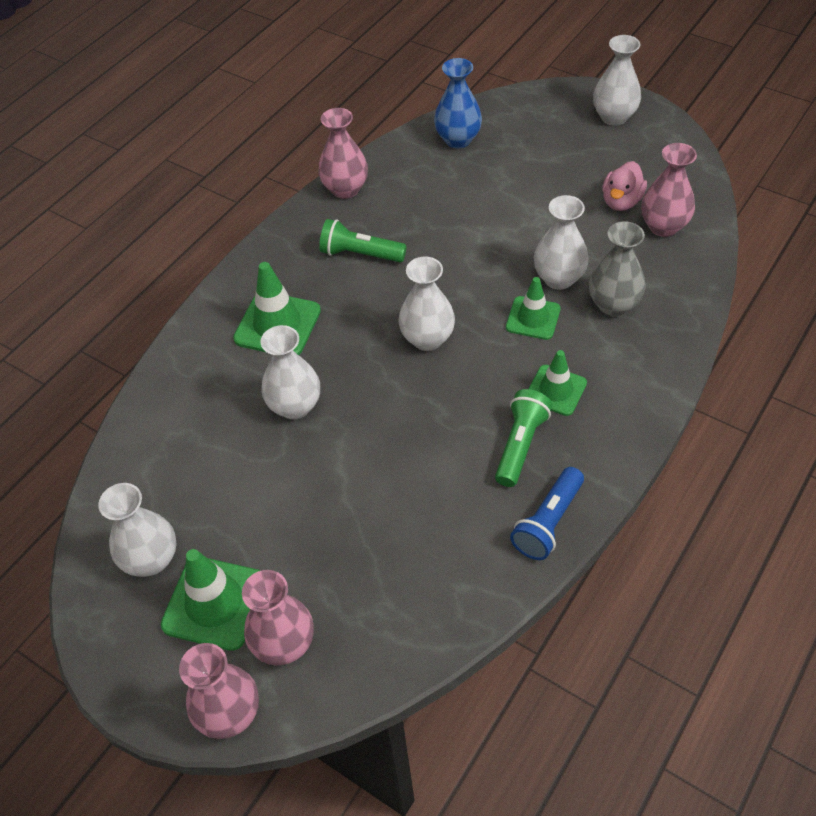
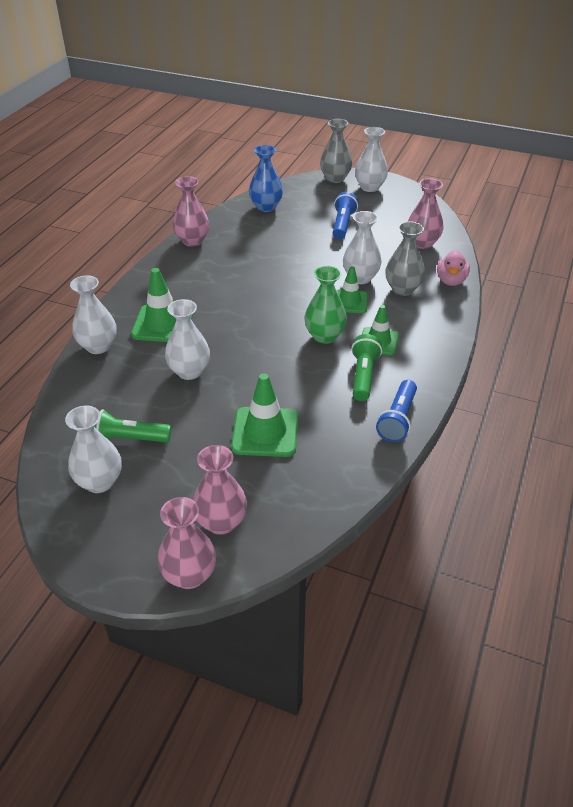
camera: 15 degrees left, 10 degrees down
(214, 603) = (158, 503): green traffic cone -> green traffic cone (265, 432)
(360, 254) = (213, 277): green flashlight -> green flashlight (128, 439)
(427, 339) = (277, 321): white vase -> white vase (98, 346)
(484, 372) = (324, 336): none -> green vase
(558, 181) = (343, 224): none -> blue flashlight
(568, 96) = (335, 178): none -> grey vase
(621, 201) = (389, 232): pink duck -> pink duck (451, 281)

